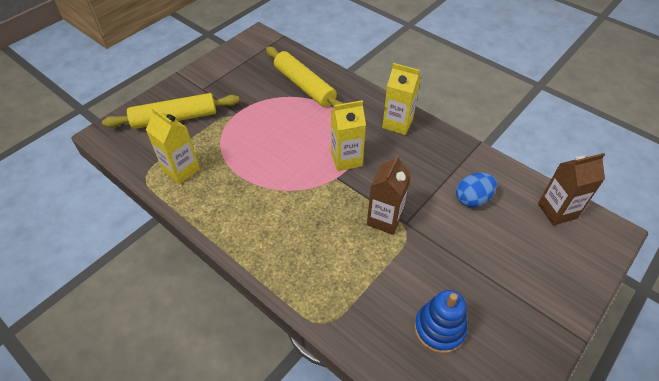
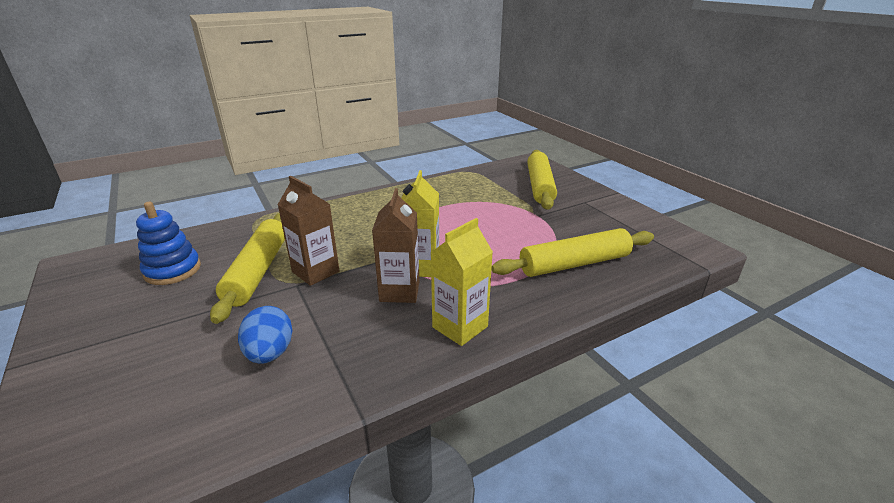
camera: 110 degrees right, 20 degrees down
(181, 170) = (468, 184): yellow carton -> none
(404, 259) = (258, 271): none -> yellow rolling pin
(557, 211) = (147, 450): brown carton -> brown carton (399, 291)

